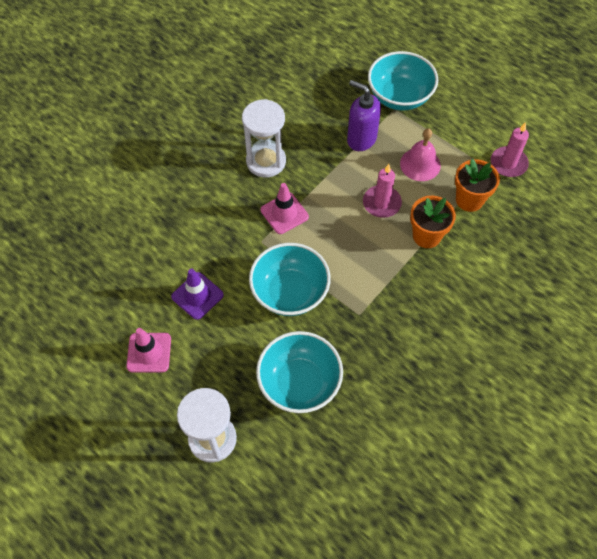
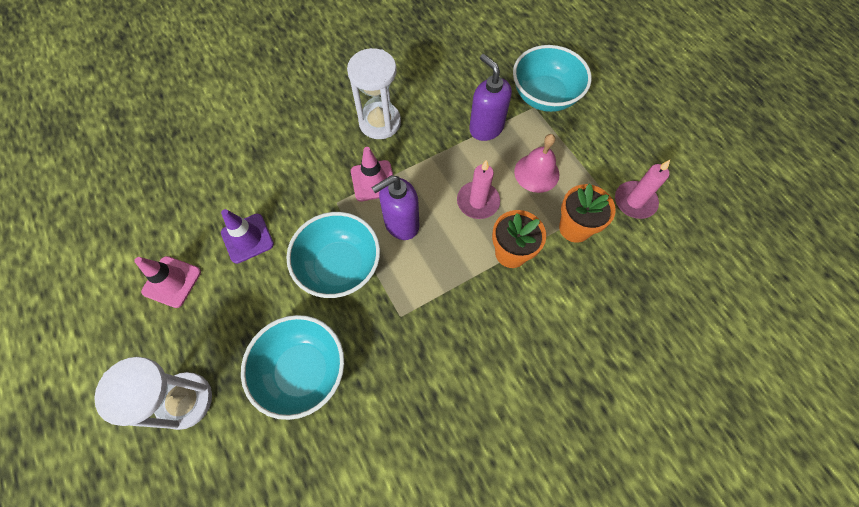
camera: 20 degrees right, 5 degrees up
(325, 241) = (401, 224): none -> purple soap dispenser

